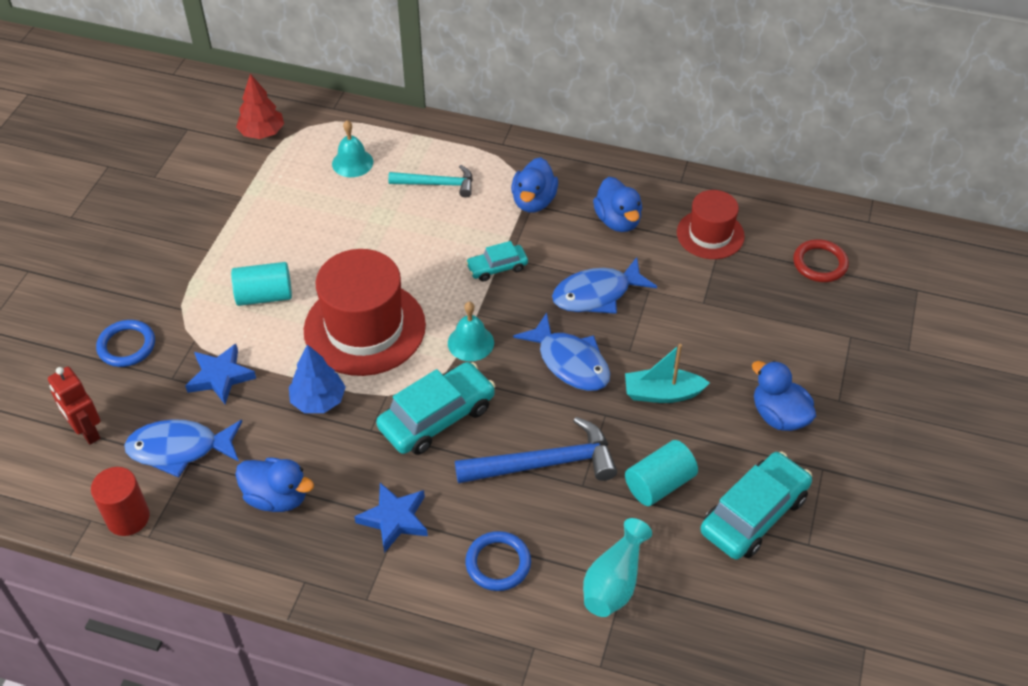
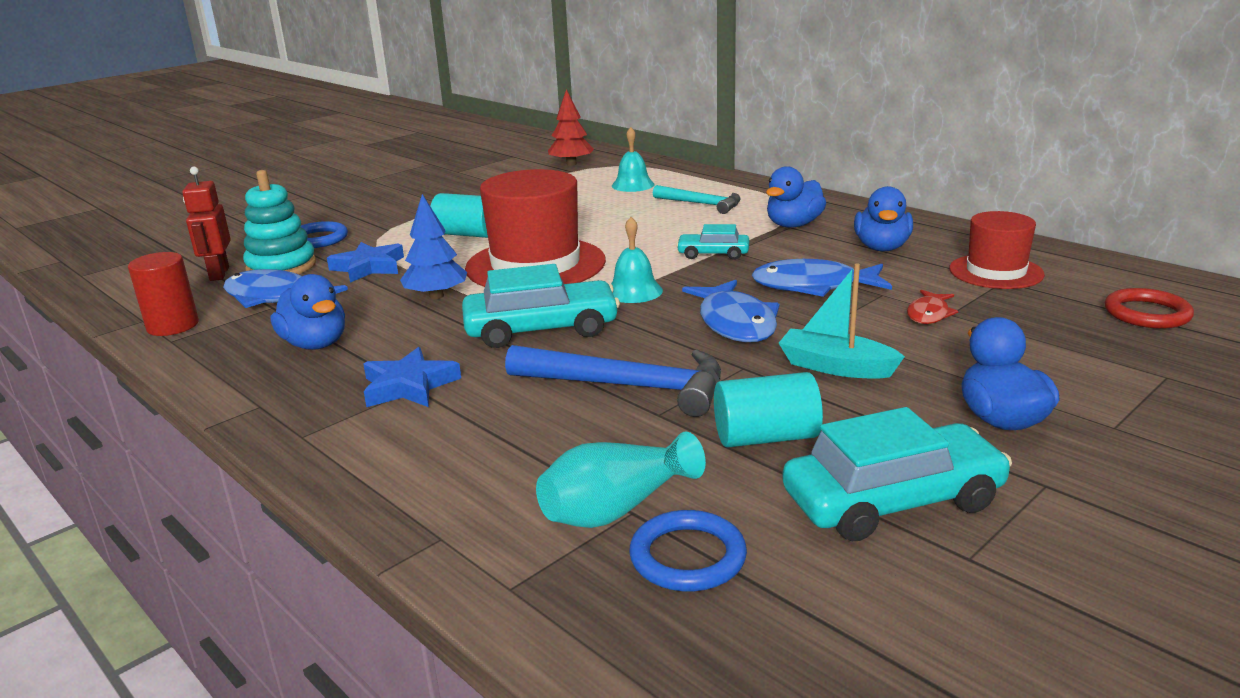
camera: 30 degrees right, 25 degrees down
(136, 401) = (281, 267): none -> turquoise stacking toy
(498, 563) = (483, 449): blue ring -> blue ring (687, 557)
(690, 308) = (929, 314): none -> red fish

